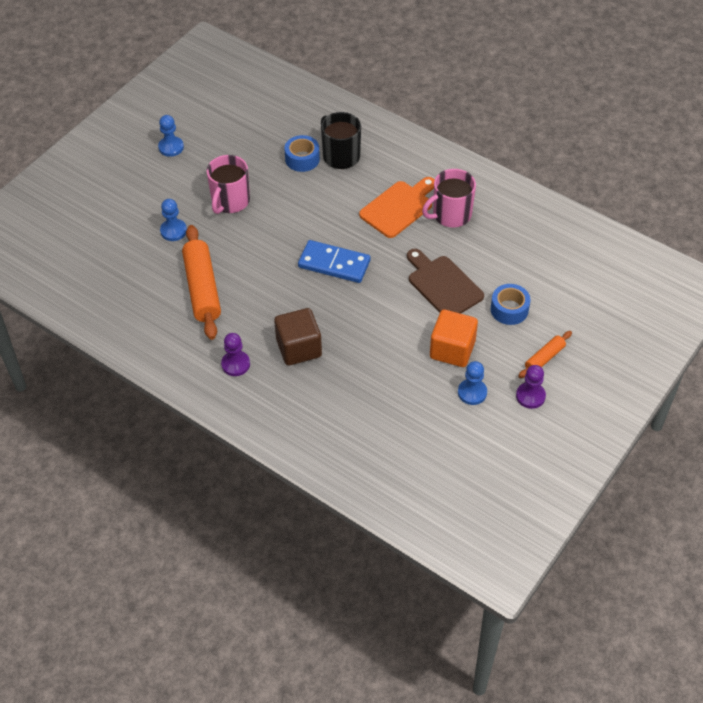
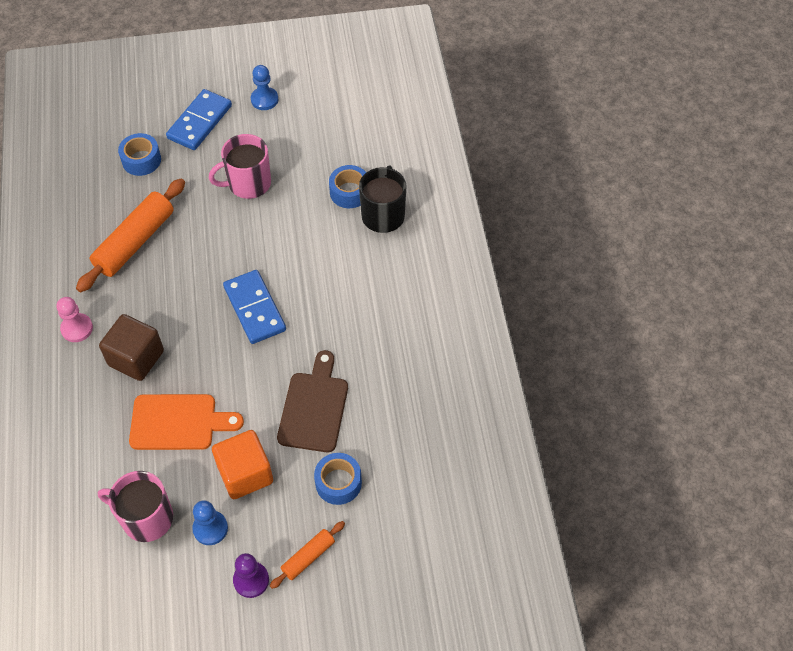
camera: 45 degrees right, 5 degrees up
(136, 241) = (141, 160): none -> blue tape
(145, 191) = (200, 122): none -> blue domino
(173, 231) = (177, 174): blue pawn -> none
(235, 364) = (77, 328): purple pawn -> pink pawn
(399, 207) = (370, 303): orange cutting board -> orange cutting board (178, 422)
(450, 215) = (404, 348): pink mug -> pink mug (146, 518)
(544, 358) = (308, 557): orange rolling pin -> orange rolling pin turned 45 degrees counterclockwise

